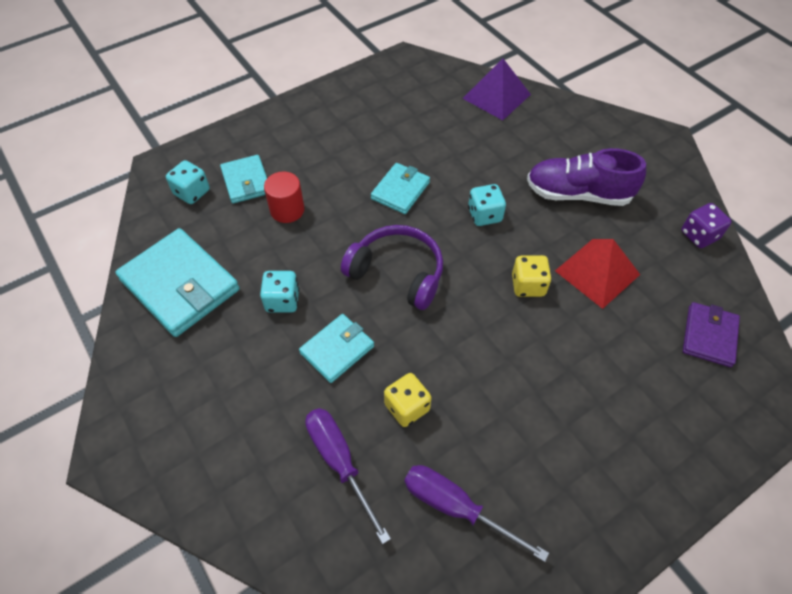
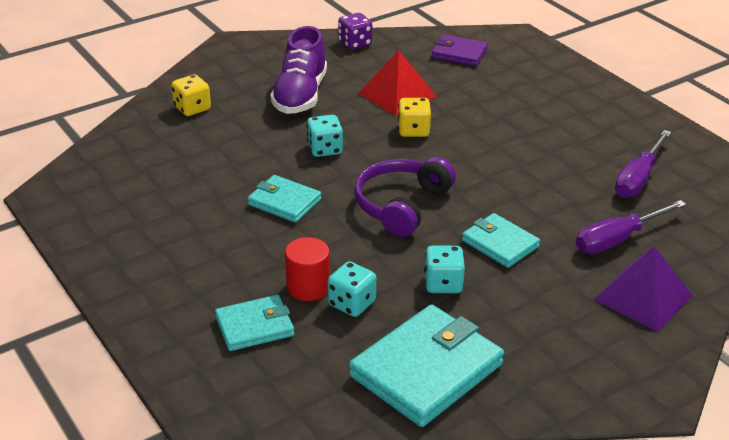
camera: 90 degrees left, 20 degrees down
(192, 192) = (269, 377): turquoise dice -> turquoise dice (351, 303)
(407, 407) = (554, 201): yellow dice -> yellow dice (192, 108)
(496, 96) = (141, 132): purple pyramid -> purple pyramid (643, 297)

